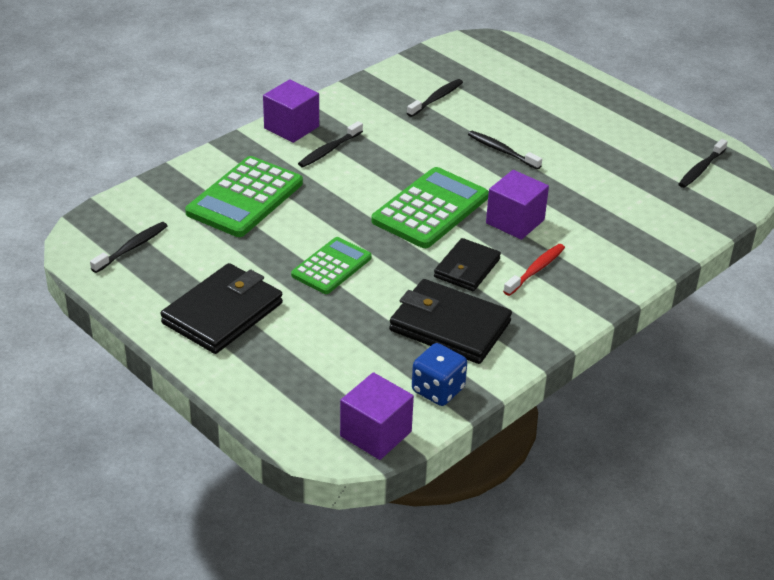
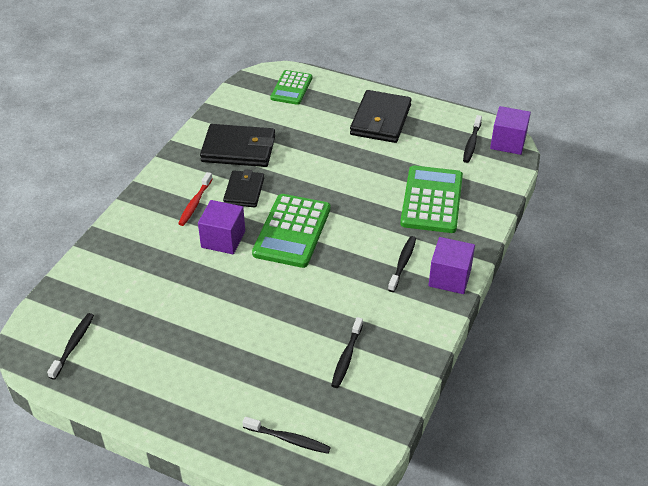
camera: 160 degrees right, 5 degrees up
(331, 266) = (335, 166): green calculator -> green calculator (291, 88)
(375, 434) = (253, 84): purple cube -> purple cube (508, 142)
(438, 390) = (229, 112): blue dice -> none
(502, 151) = (259, 309): black toothbrush -> black toothbrush (288, 439)

